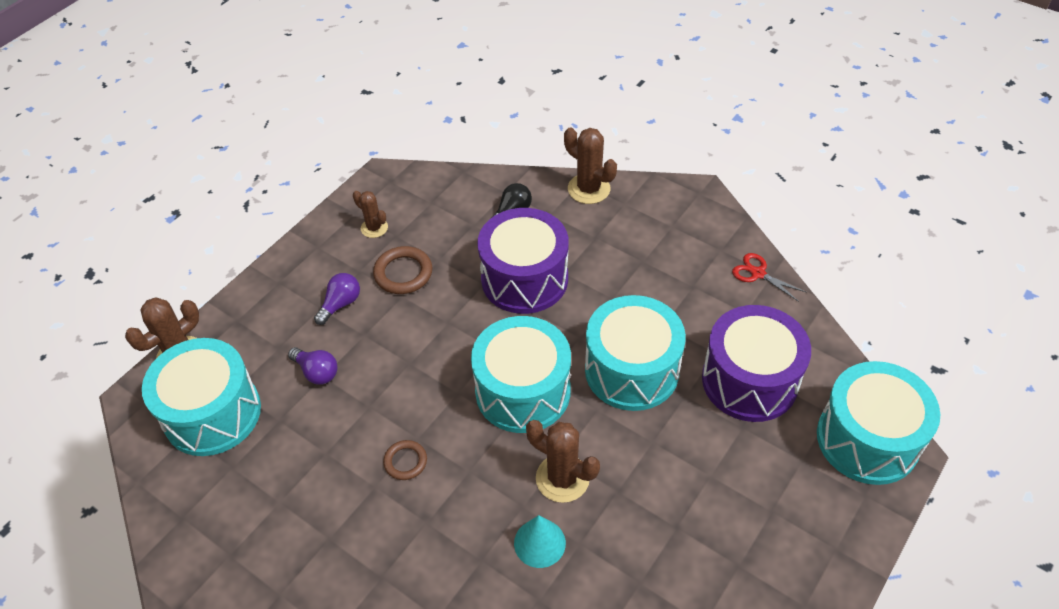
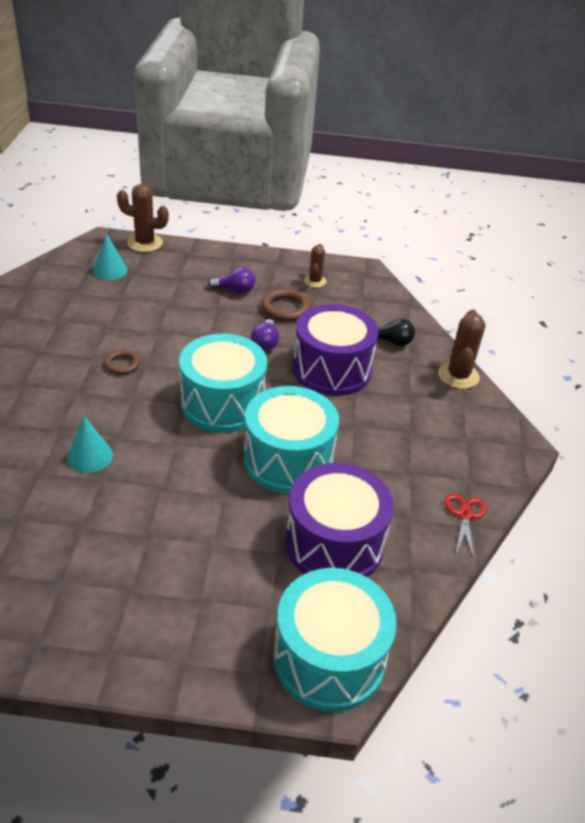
camera: 55 degrees right, 10 degrees down
(212, 413) = (110, 270): turquoise drum -> turquoise cone
(317, 372) = (170, 300): purple light bulb -> purple light bulb (265, 343)
(562, 478) = (155, 451): brown cactus -> none

